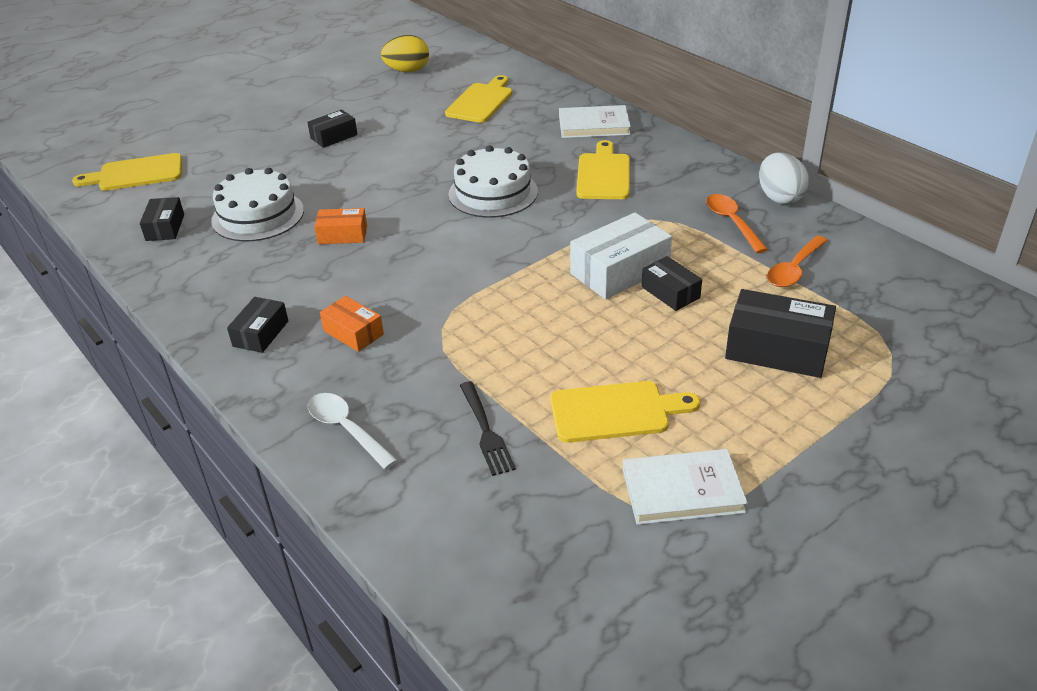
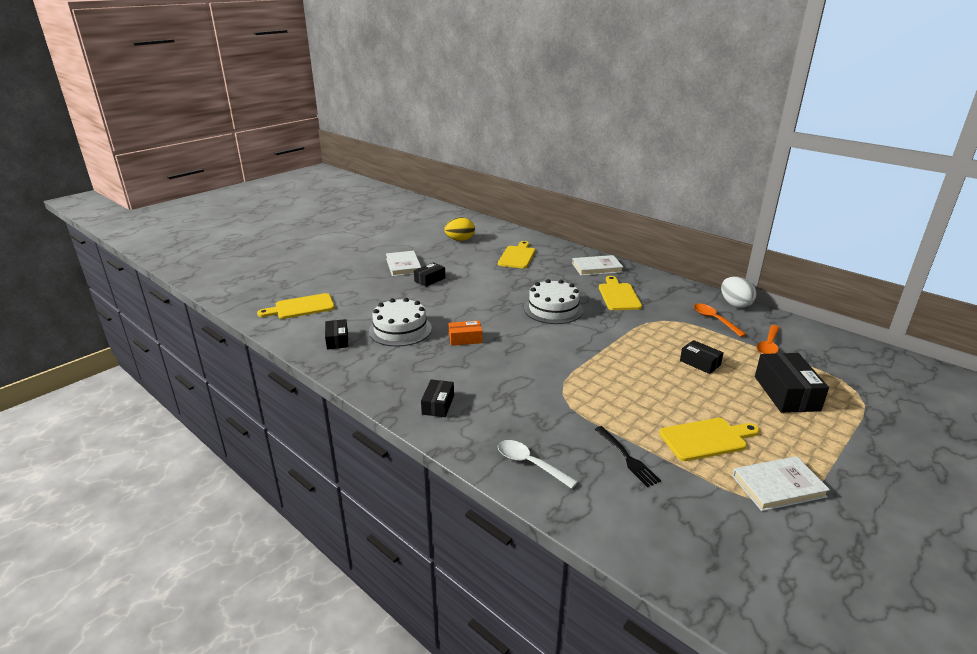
camera: 10 degrees left, 10 degrees down
(306, 111) = (403, 265): none -> white book
(353, 332) = (503, 400): orange box -> none
(619, 271) = (660, 352): white box -> none
(777, 349) = (786, 393): black box -> black box turned 75 degrees clockwise

